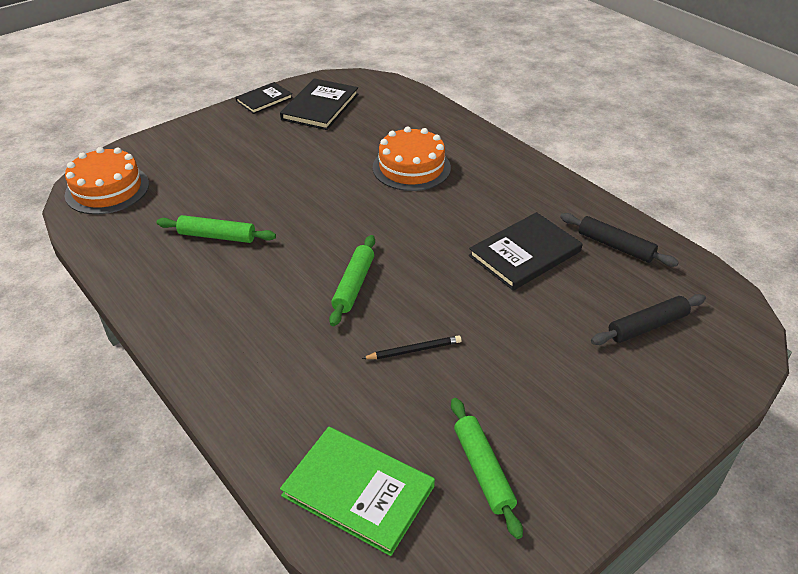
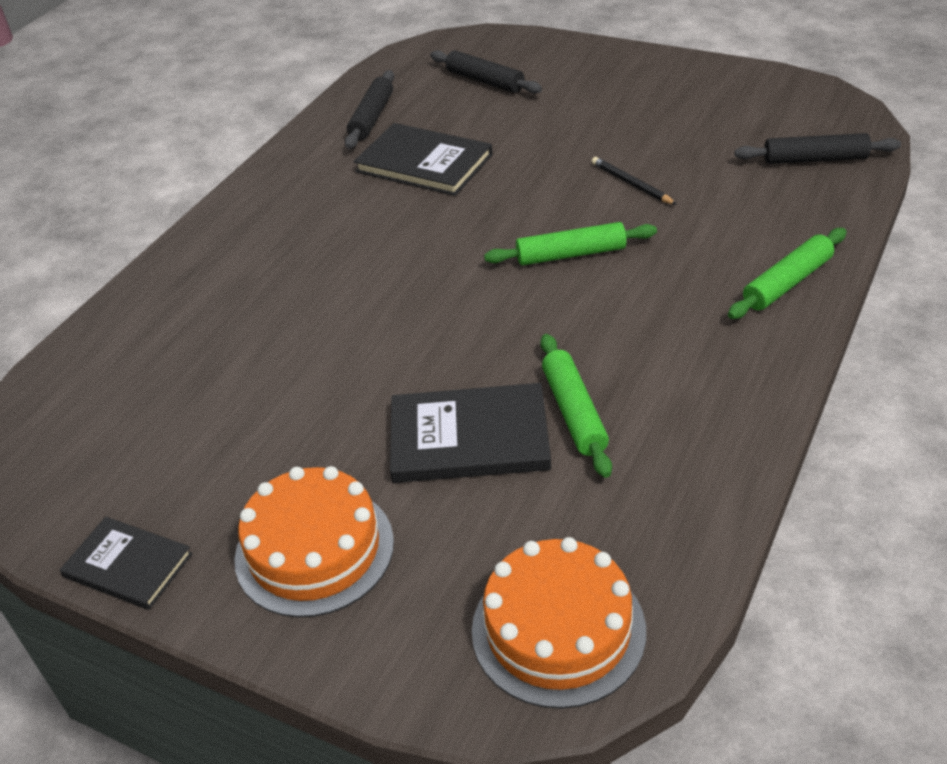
camera: 110 degrees left, 0 degrees up
(320, 107) = (134, 468): black book -> black book (469, 438)
(358, 491) = (815, 159): green book -> black rolling pin
(411, 167) = (289, 296): orange cake -> orange cake (314, 550)
(483, 470) = (727, 113): green rolling pin -> green rolling pin (787, 283)

